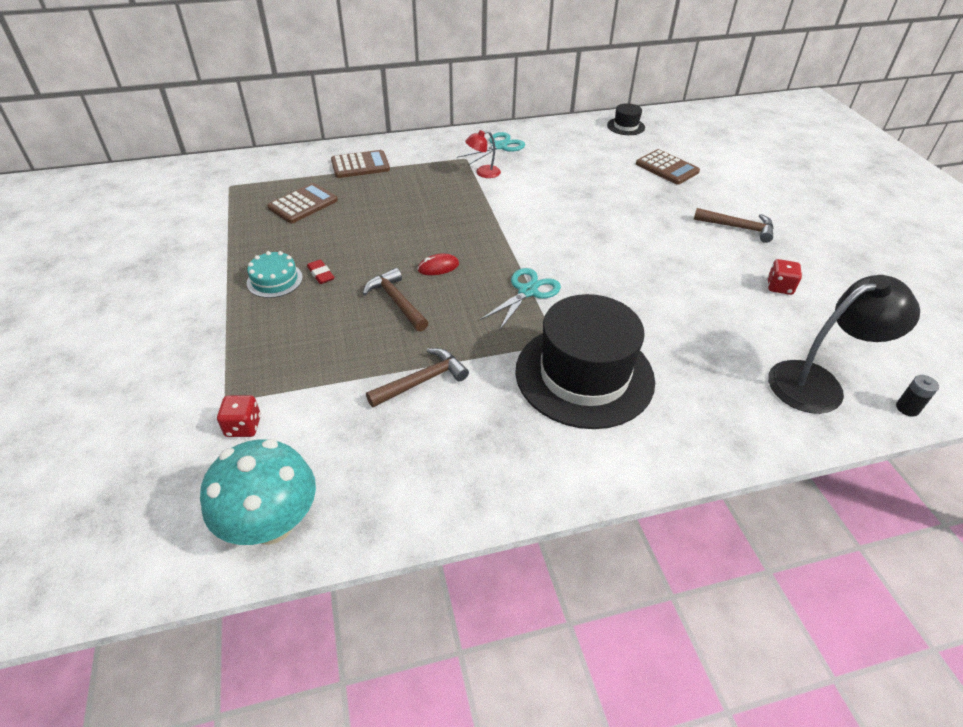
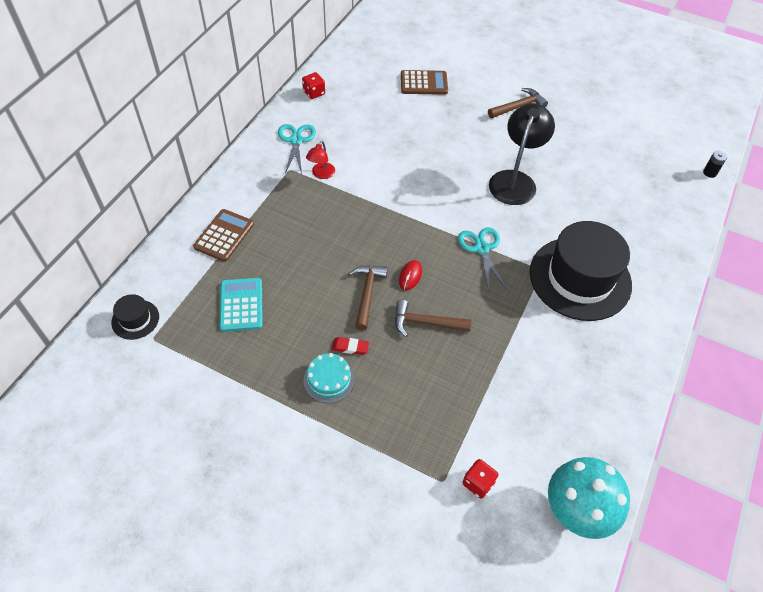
camera: 50 degrees left, 10 degrees up
(303, 204) = (241, 305): brown calculator -> turquoise calculator
(422, 381) = (517, 359): brown hammer -> brown hammer (367, 294)
(626, 126) = (351, 60): black hat -> black hat (135, 319)
(779, 287) = (586, 137): red dice -> red dice (314, 93)
(818, 383) = (667, 188): black lamp -> black lamp (515, 180)

